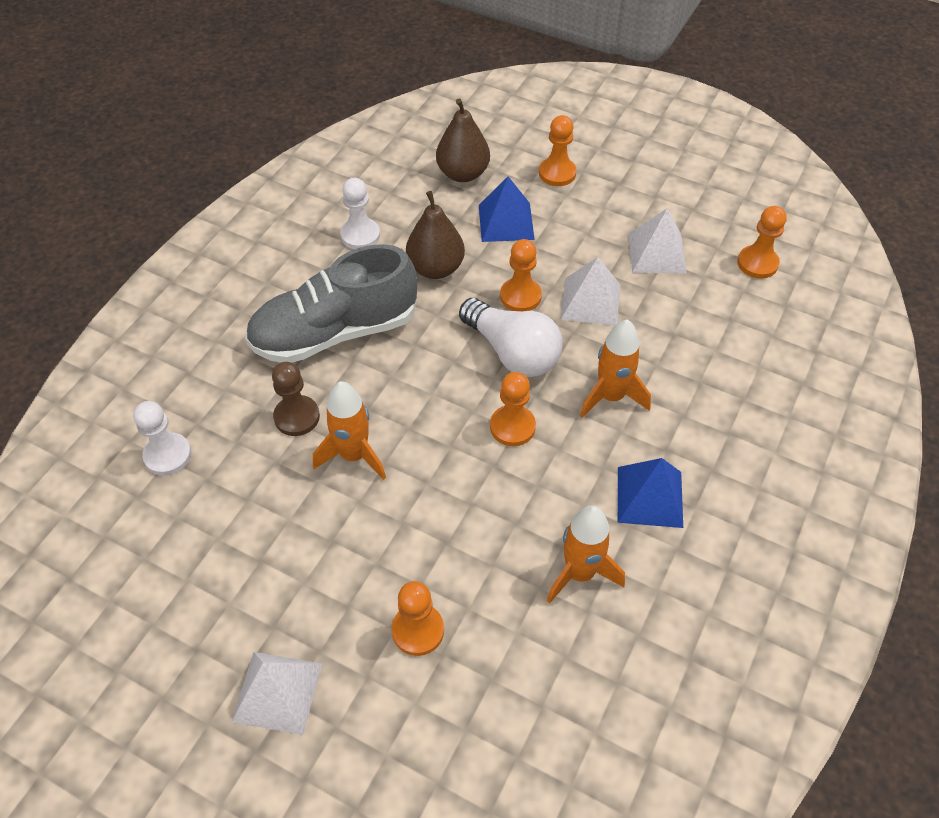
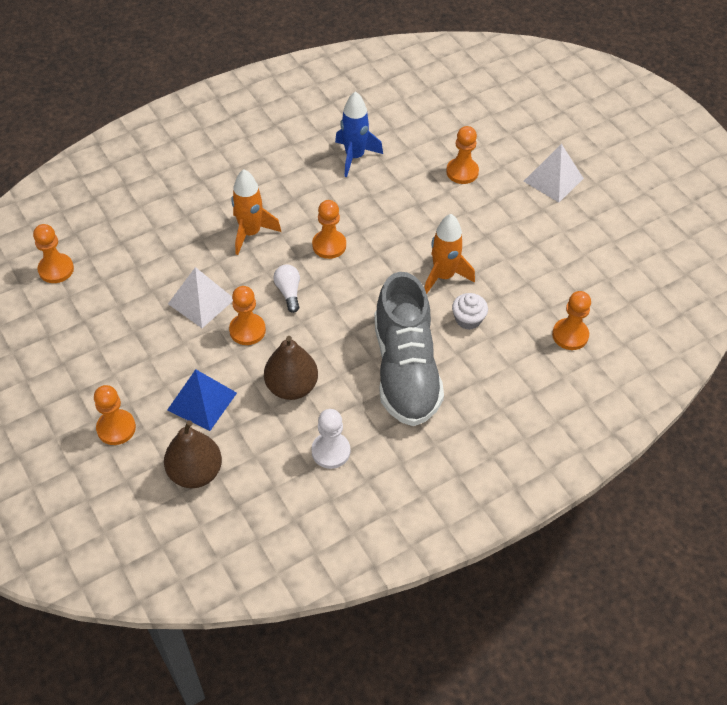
camera: 150 degrees left, 0 degrees up
(167, 455) = (570, 335): white pawn -> orange pawn
(297, 417) = (468, 319): brown pawn -> white cupcake
(335, 332) = (405, 370): grey shoe -> grey shoe turned 75 degrees clockwise
(512, 352) = (288, 292): white light bulb -> white light bulb, size x0.51
(579, 573) = (354, 157): orange rocket -> blue rocket
(650, 496) = (282, 172): blue pyramid -> none
(657, 253) = (116, 313): white pyramid -> none

